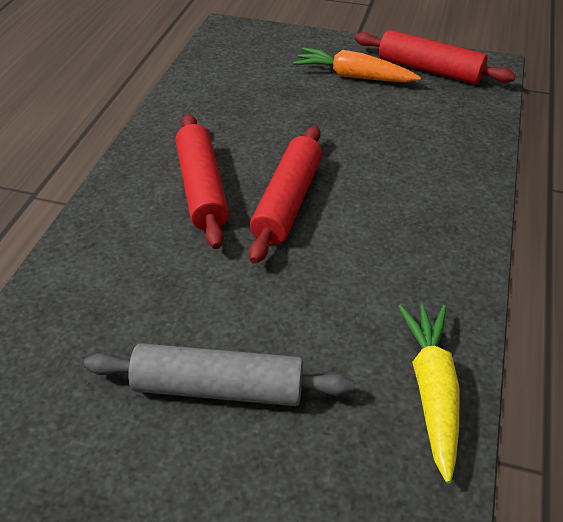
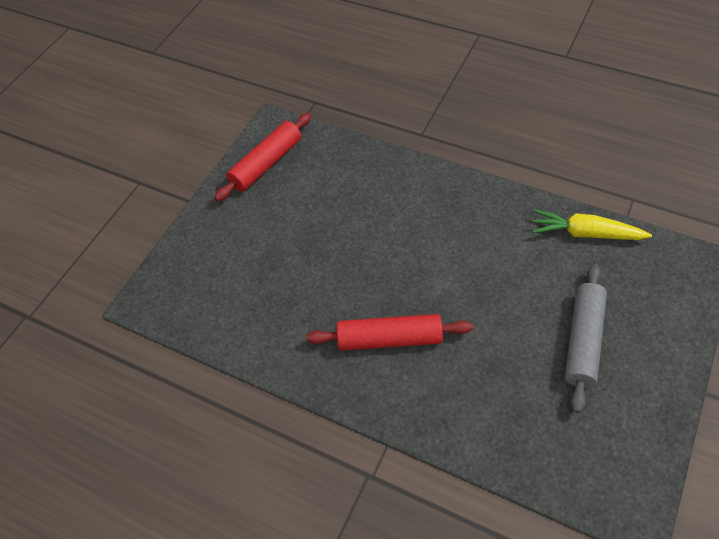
camera: 75 degrees left, 10 degrees up
(287, 201) = (414, 282): red rolling pin -> none
(353, 76) = (261, 215): orange carrot -> none

